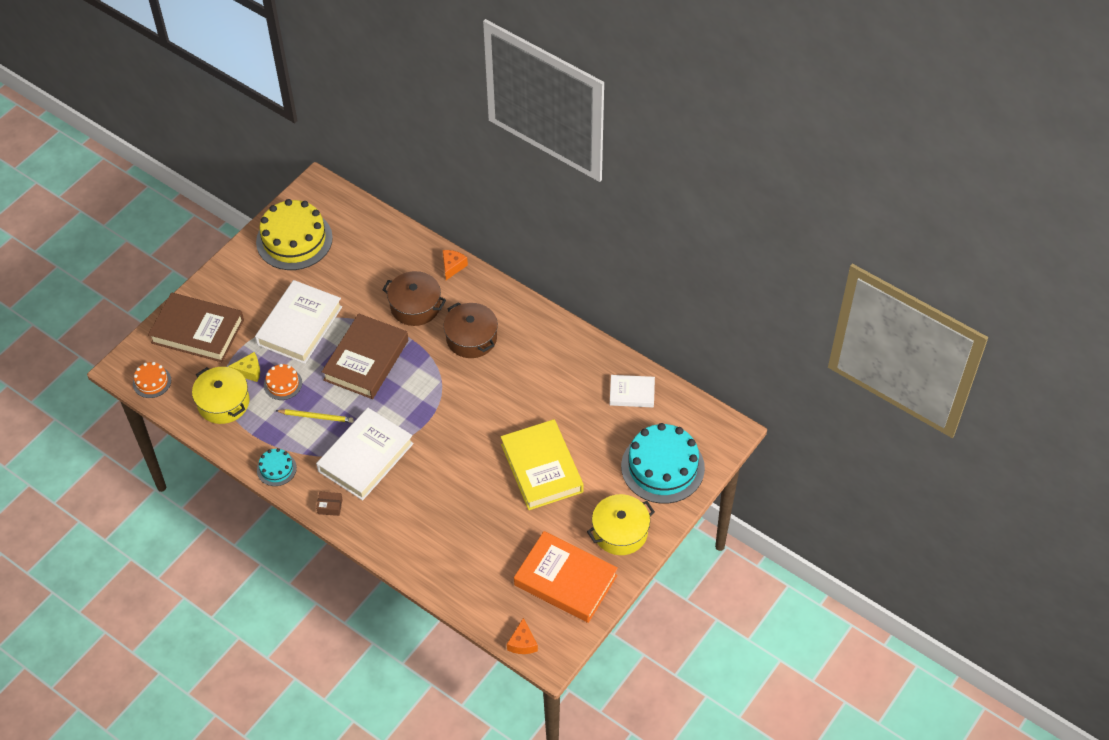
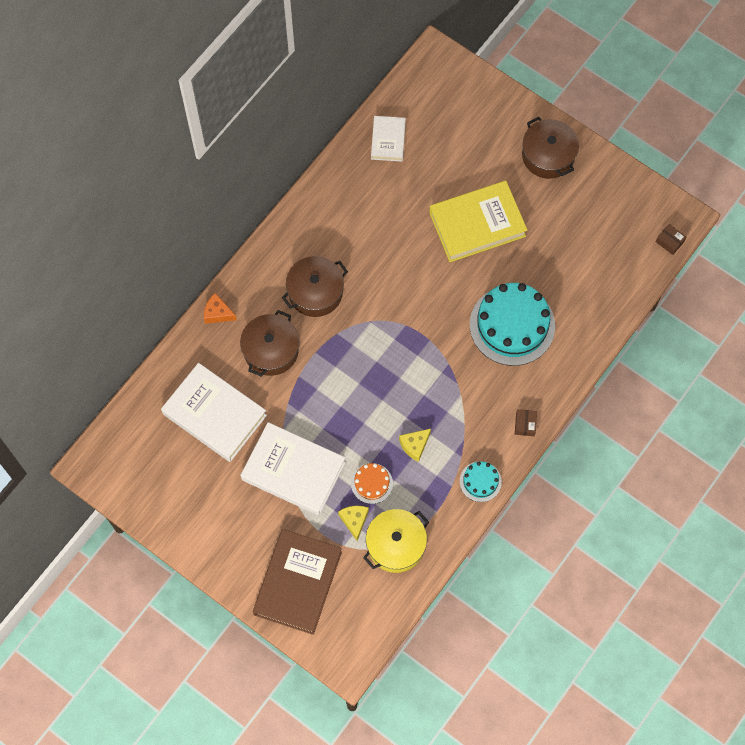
camera: 90 degrees left, 15 degrees up
(152, 382) = (367, 627): orange cake -> none
(294, 240) = (170, 486): yellow cake -> none
(316, 417) = (414, 445): yellow pencil -> yellow cheese
(365, 457) = (465, 392): white book -> white book (214, 414)
(366, 360) = (342, 398): brown book -> none
(522, 643) = (669, 241): orange cheese -> brown box
(565, 580) = (602, 204): orange book -> none
(620, 532) = (548, 155): yellow pot -> brown pot
(662, 467) = (475, 116): turquoise cake -> turquoise cake (512, 325)

